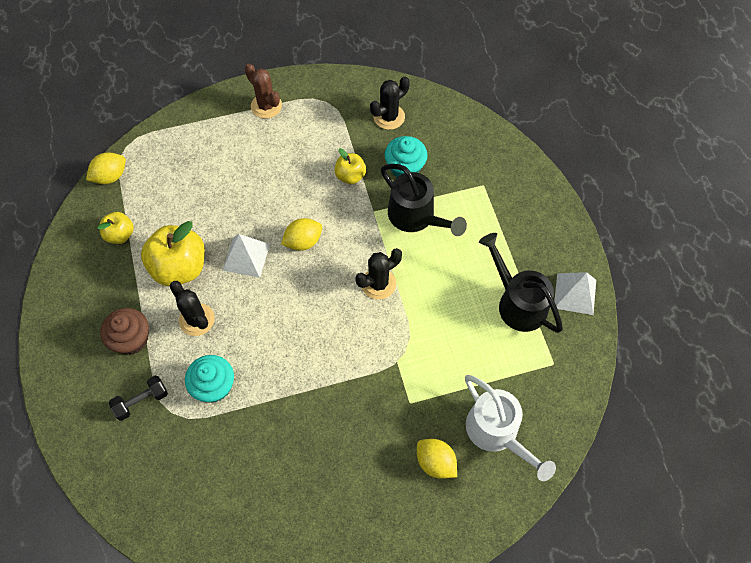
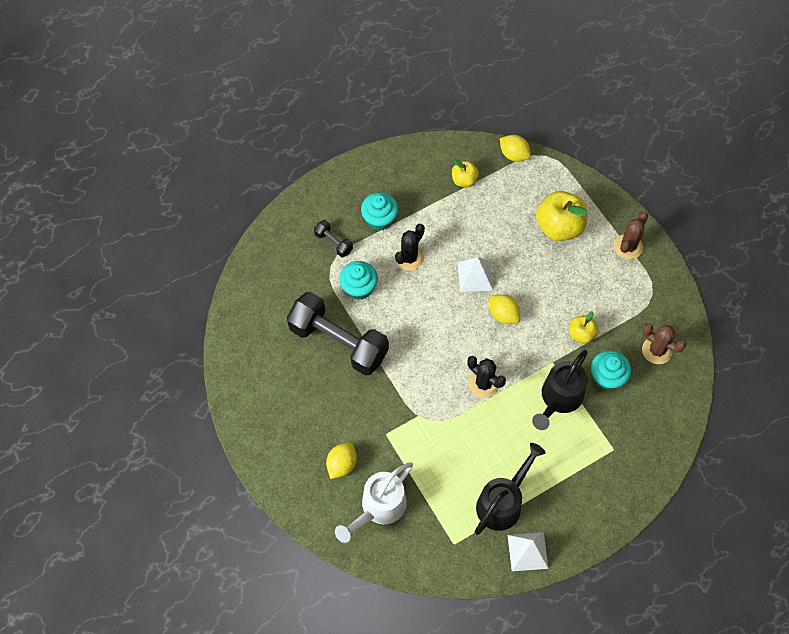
camera: 75 degrees right, 0 degrees up
(131, 339) = (379, 219): brown cupcake -> turquoise cupcake
(180, 267) = (449, 231): yellow apple -> yellow apple (559, 227)
(278, 428) = (338, 342): none -> black dumbbell
(389, 117) = (656, 350): black cactus -> brown cactus

